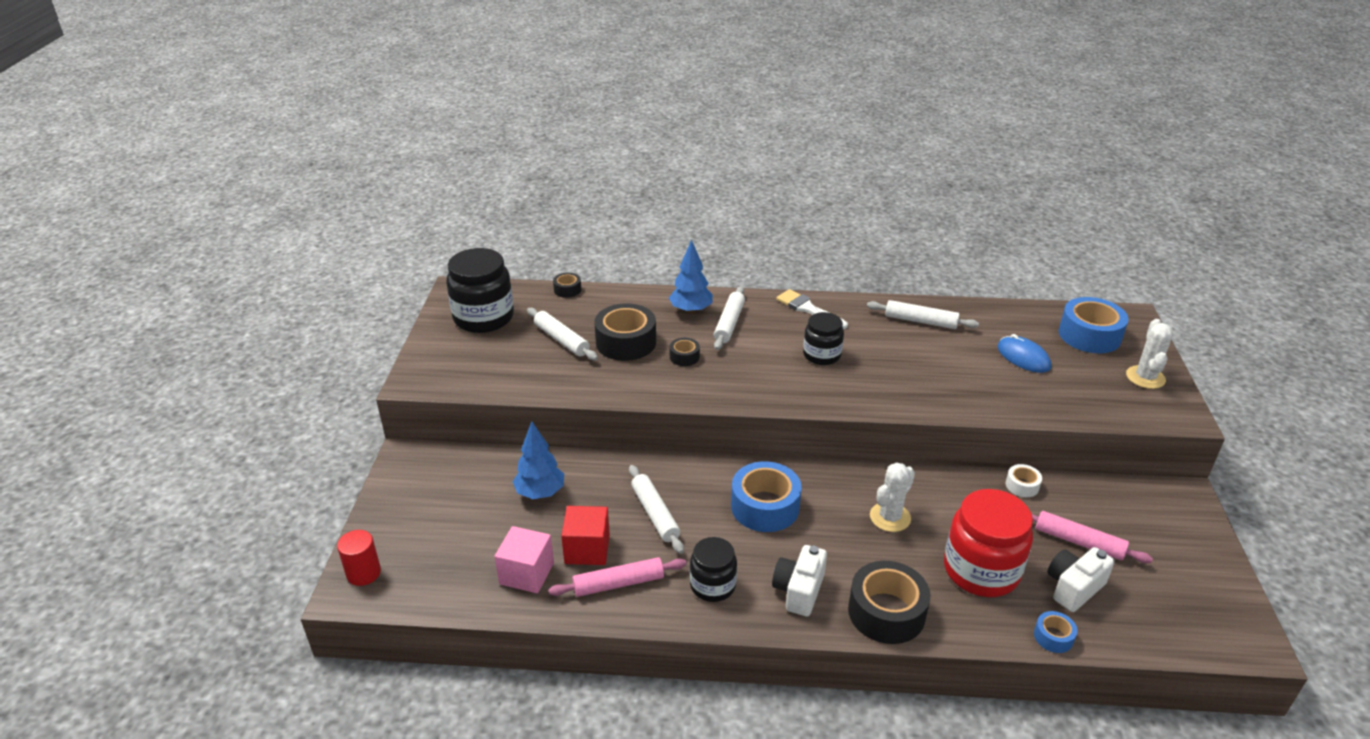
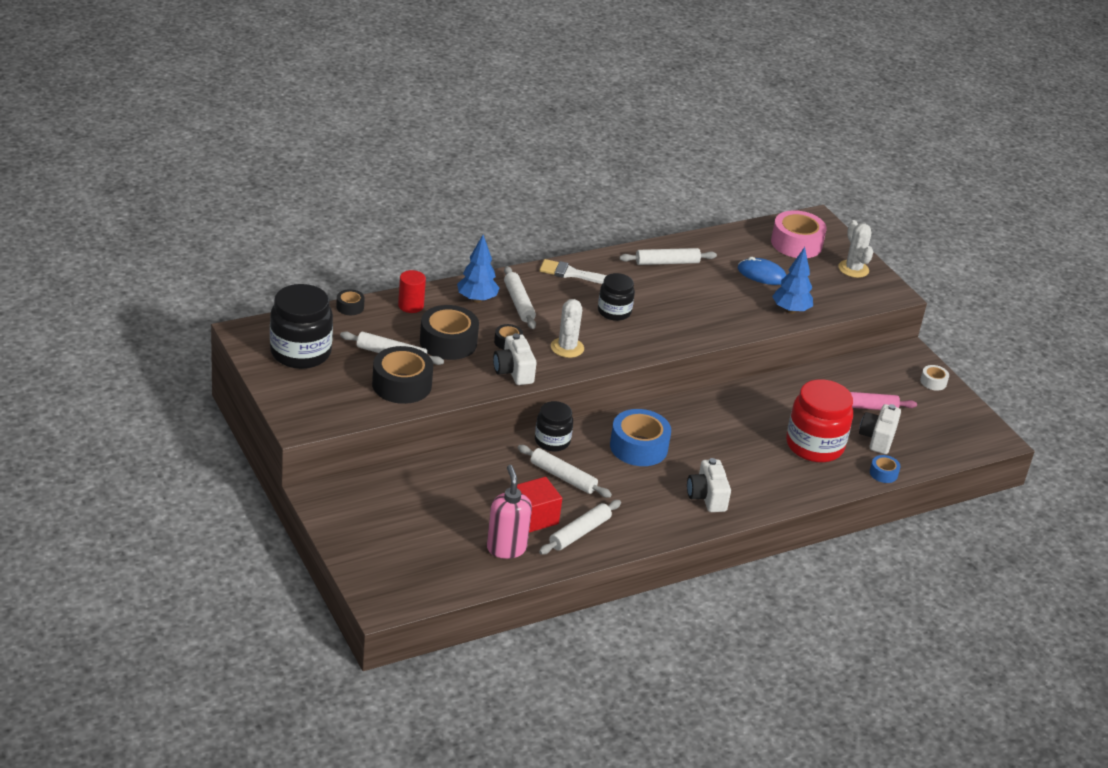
camera: 35 degrees left, 0 degrees up
(363, 573) = (380, 589): red cylinder -> red cylinder (411, 306)
(526, 573) = (506, 548): pink cube -> pink soap dispenser
(540, 493) = (460, 489): blue tree -> blue tree (790, 310)
(618, 584) = (580, 533): pink rolling pin -> white rolling pin
(663, 387) = (513, 371): none -> white camera
(713, 585) = (646, 513): black jar -> black jar (552, 441)
(886, 612) = (773, 492): black tape -> black tape (402, 385)
(890, 517) = (731, 428): white cactus -> white cactus (567, 348)
(1022, 485) = (803, 378): white tape -> white tape (933, 382)
(1089, 335) = (796, 243): blue tape -> pink tape

